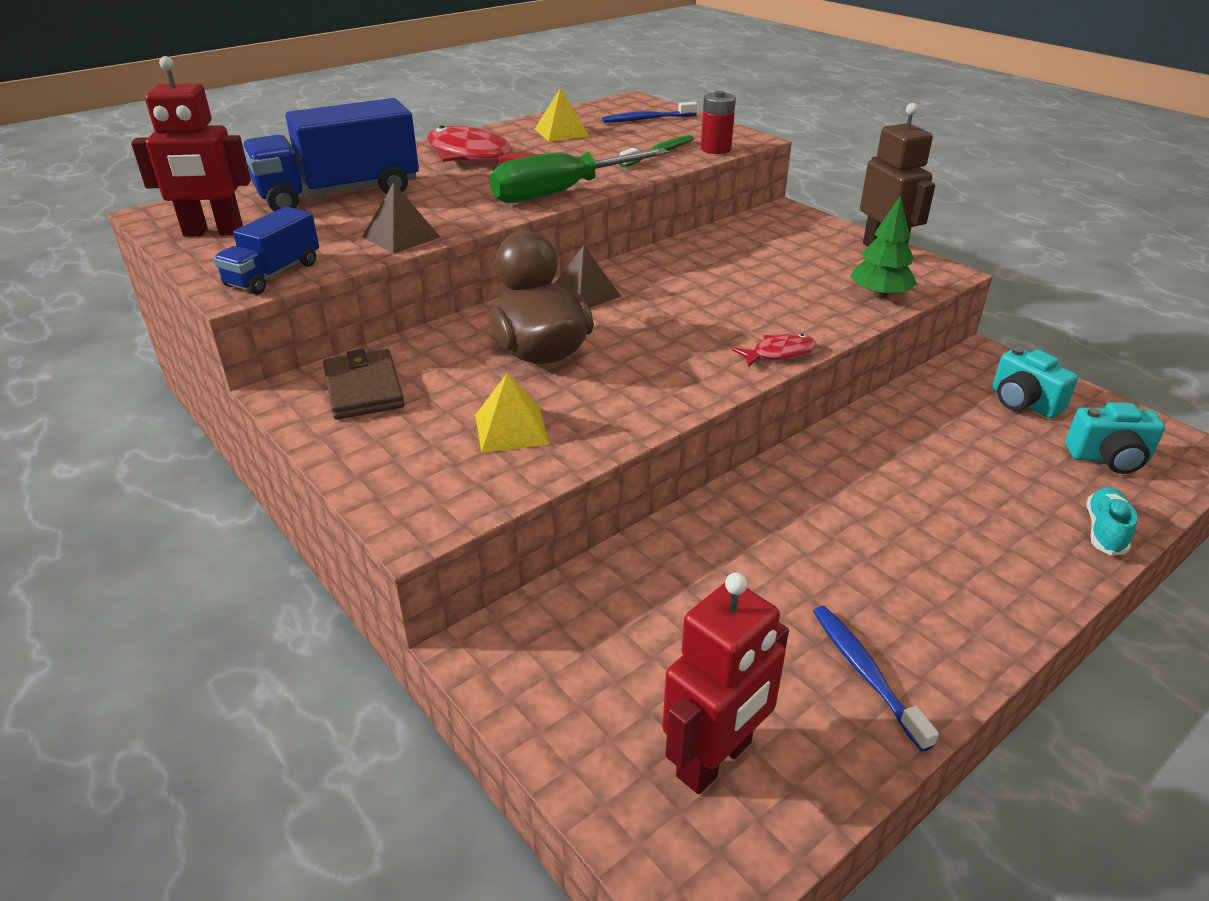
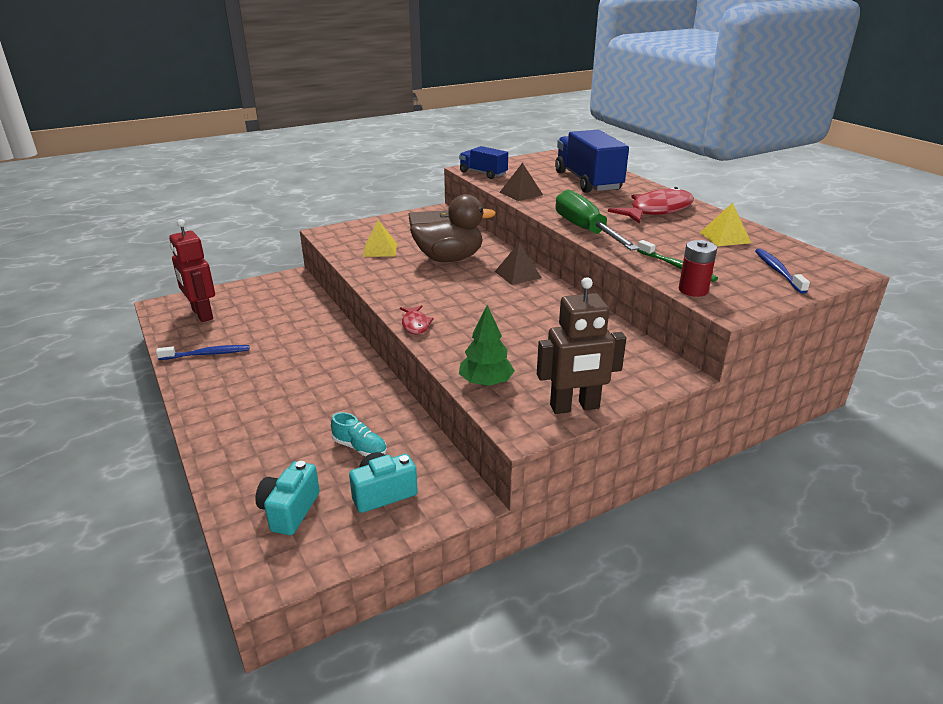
camera: 100 degrees right, 5 degrees down
(213, 232) = (537, 162): red robot -> none
(1104, 531) = (225, 470): turquoise shoe -> turquoise shoe (360, 448)

